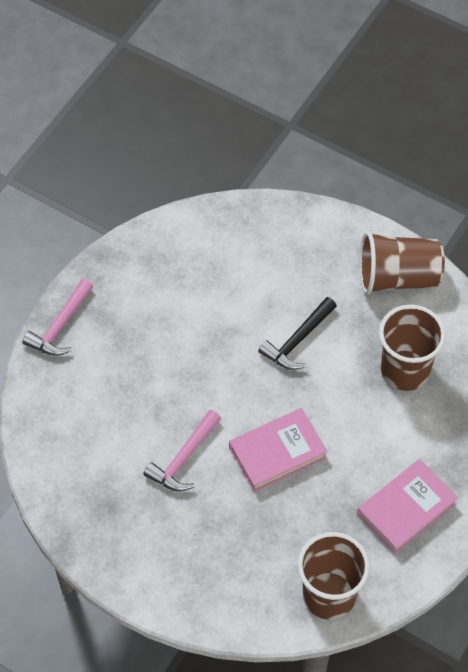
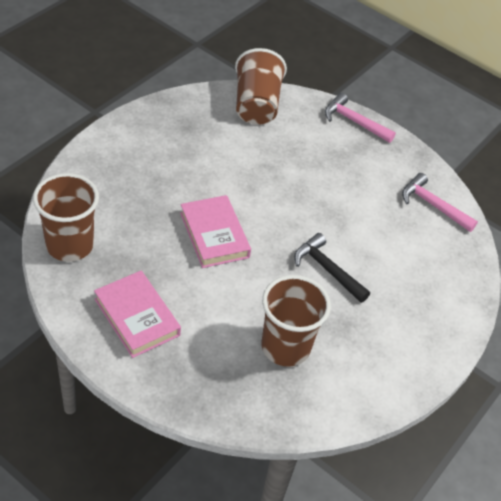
camera: 90 degrees right, 10 degrees down
(184, 458) = (221, 175): pink hammer -> pink hammer (433, 205)
(398, 277) = (395, 363): brown cup -> brown cup (256, 105)

